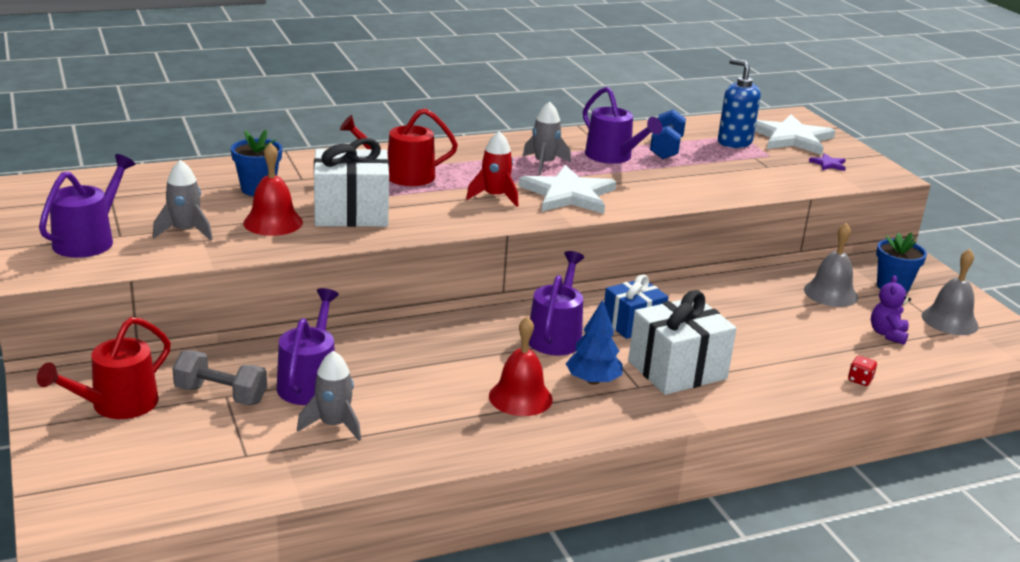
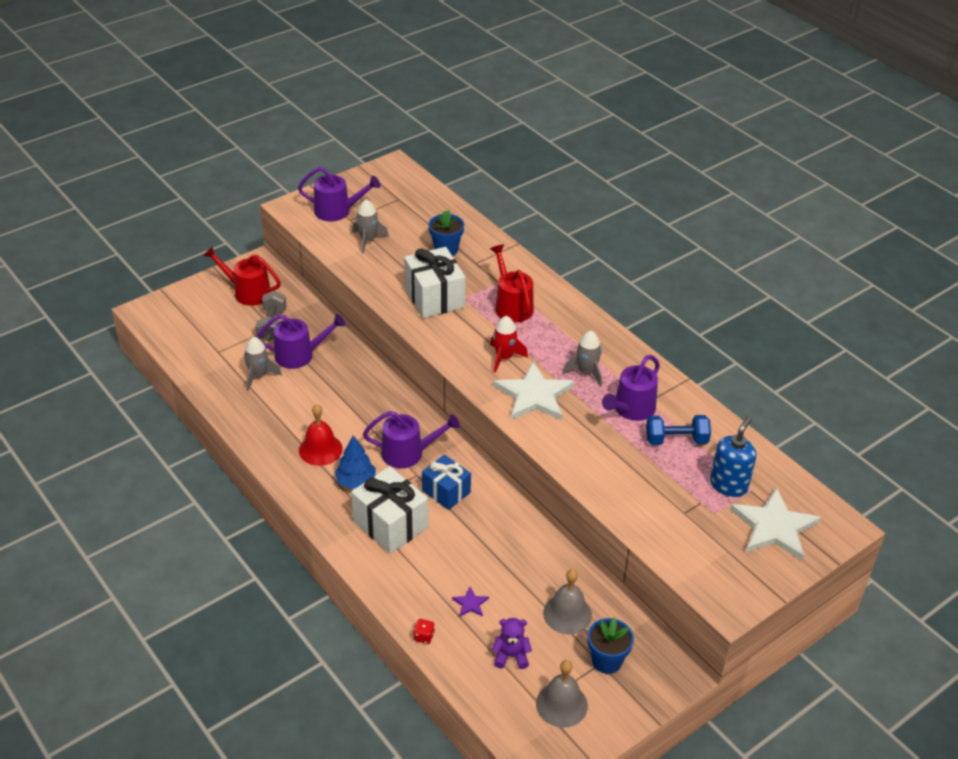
camera: 75 degrees right, 15 degrees up
(273, 222) = (400, 269): red bell -> none
(828, 164) = (723, 558): purple star -> purple star (470, 603)

